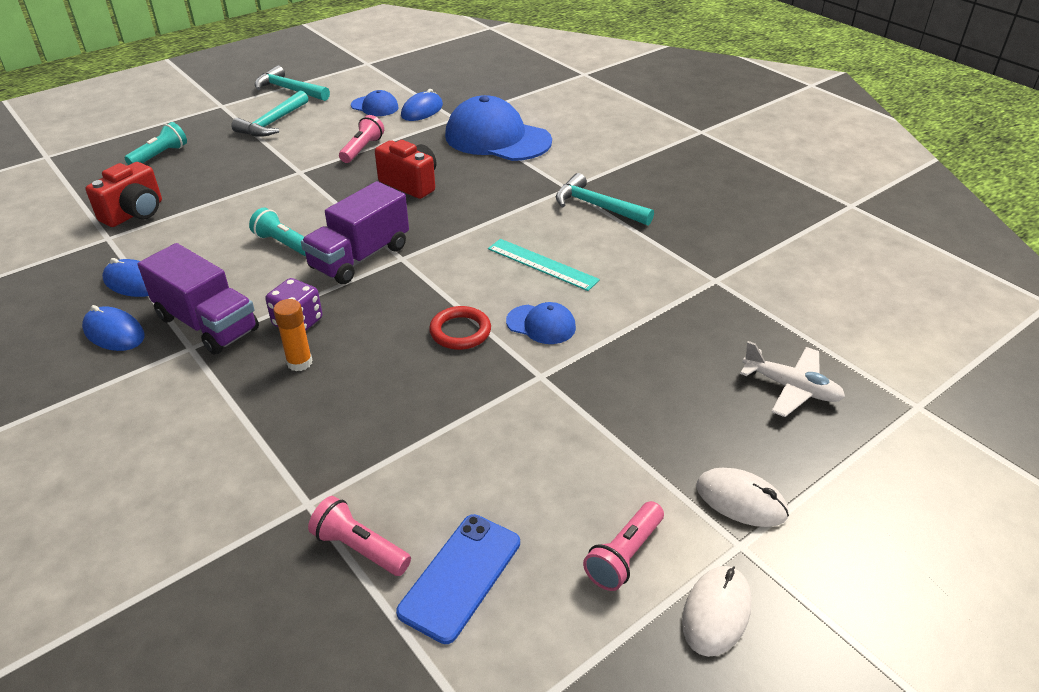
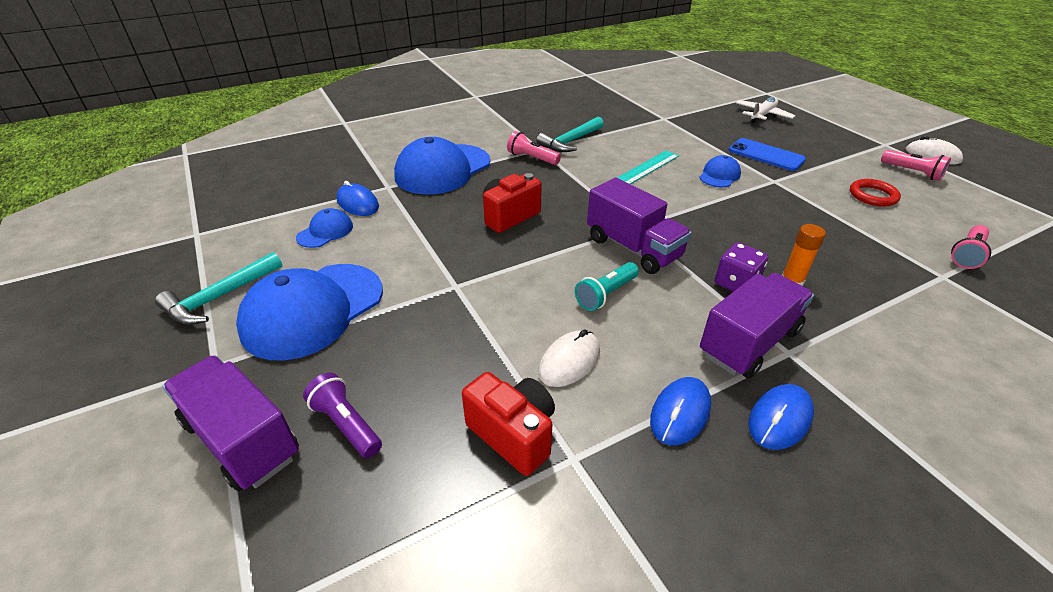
camera: 80 degrees left, 0 degrees up
(157, 128) = (242, 439): none -> purple truck
(160, 155) = (346, 424): turquoise flashlight -> purple flashlight
(272, 123) = (313, 310): turquoise hammer -> blue cap
(362, 149) = (424, 242): pink flashlight -> pink flashlight (532, 158)
(460, 331) = (733, 206): red ring -> red ring (873, 196)
(460, 576) = (962, 220): blue phone -> blue phone (766, 155)
(741, 500) = (854, 139): white mouse -> white mouse (569, 361)

